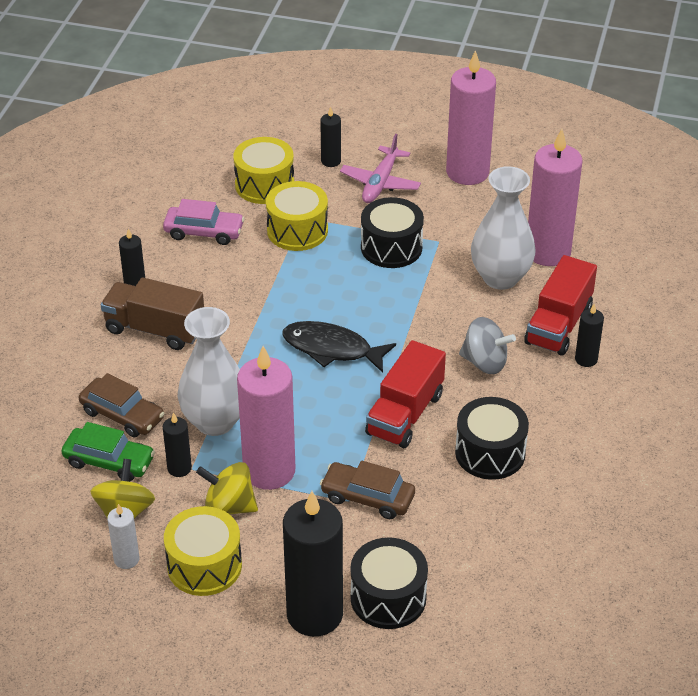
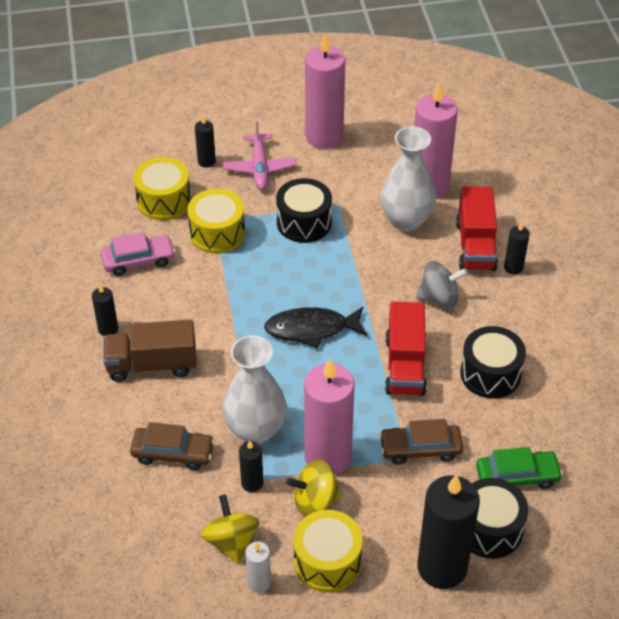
camera: 25 degrees left, 5 degrees up
(109, 461) = (188, 500): green car -> green car (517, 477)

